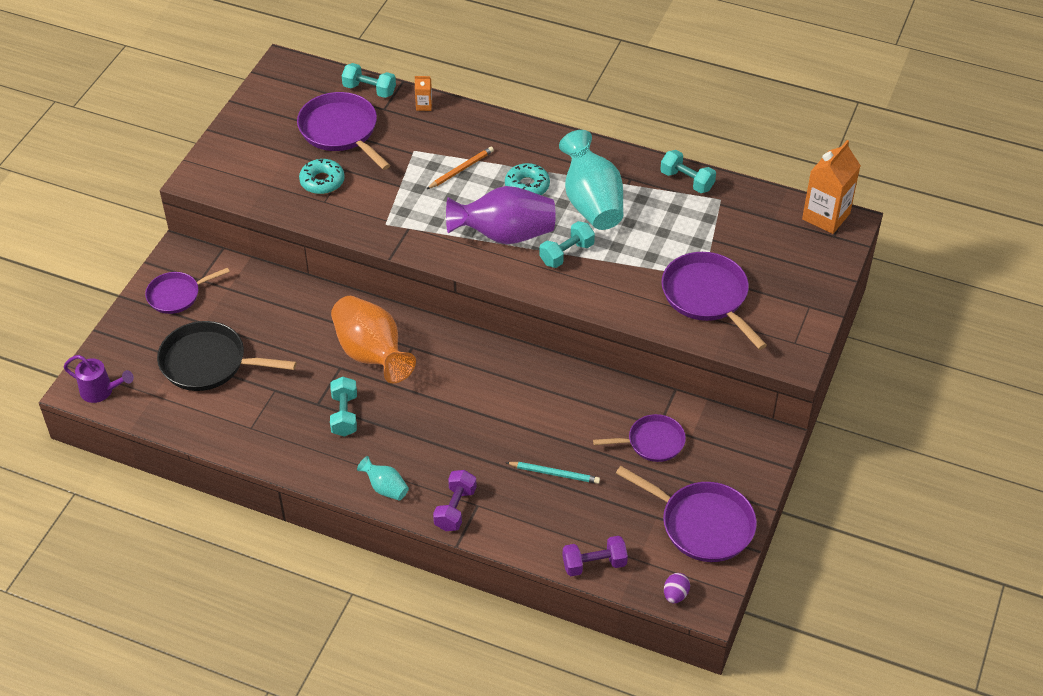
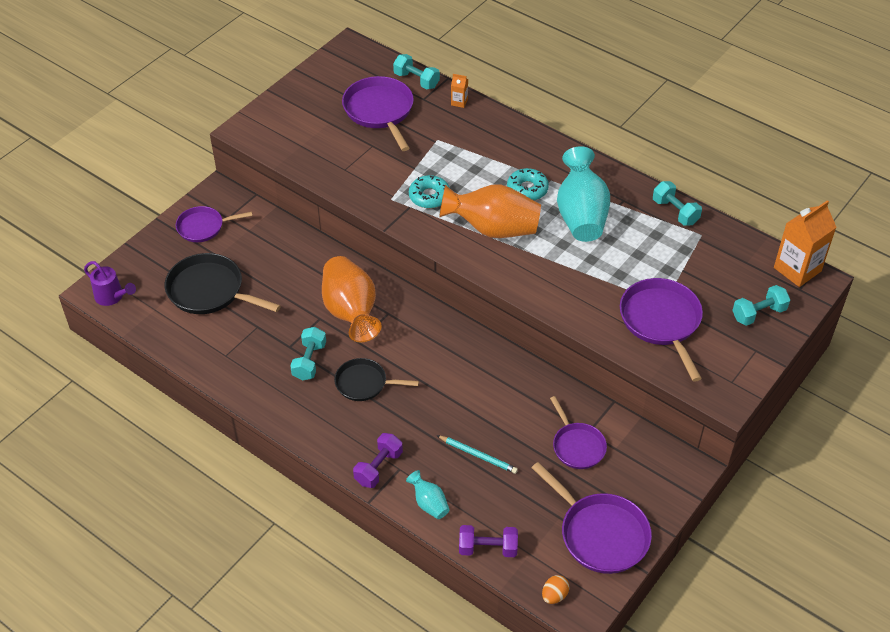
camera: 15 degrees right, 0 degrees up
(322, 181) = (349, 152): turquoise donut -> turquoise donut (429, 196)
(385, 488) = (323, 435): turquoise vase -> turquoise vase (429, 503)
(411, 425) = (364, 383): none -> black pan
(461, 169) = (473, 164): orange pencil -> none
(504, 235) = (493, 229): purple vase -> orange vase
(566, 254) = (543, 257): turquoise dumbbell -> turquoise dumbbell (758, 314)
(652, 442) = (577, 446): purple pan -> purple pan turned 60 degrees clockwise
(675, 595) = (554, 595): purple egg -> orange egg

